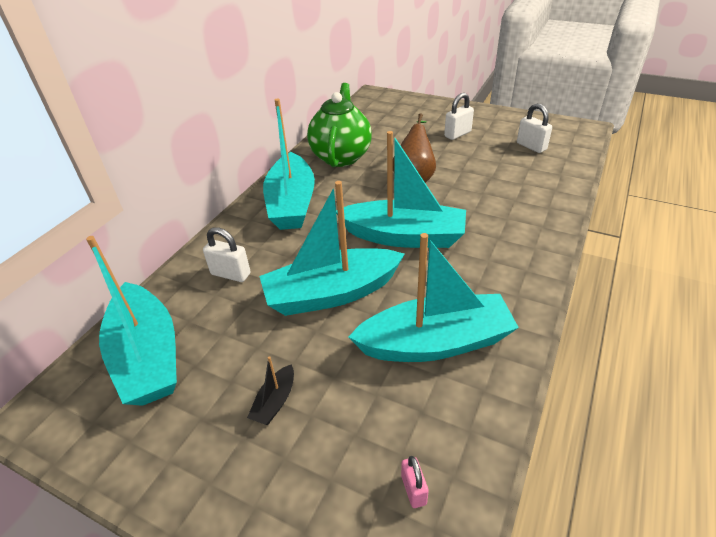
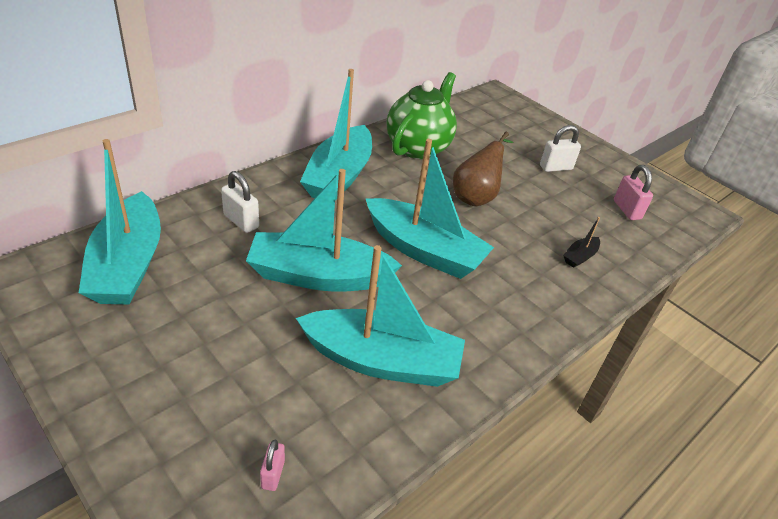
camera: 15 degrees right, 0 degrees up
(275, 402) = (206, 349): black boat -> black boat (580, 257)
(531, 146) = (626, 210): white padlock -> pink padlock

